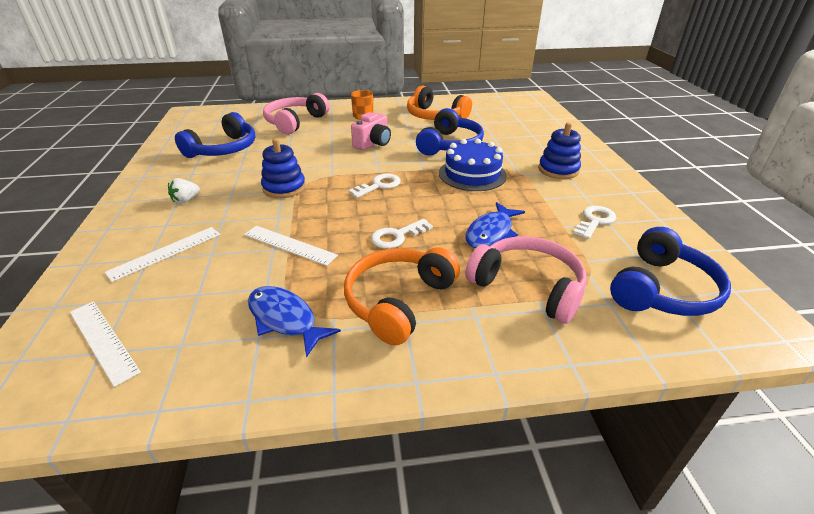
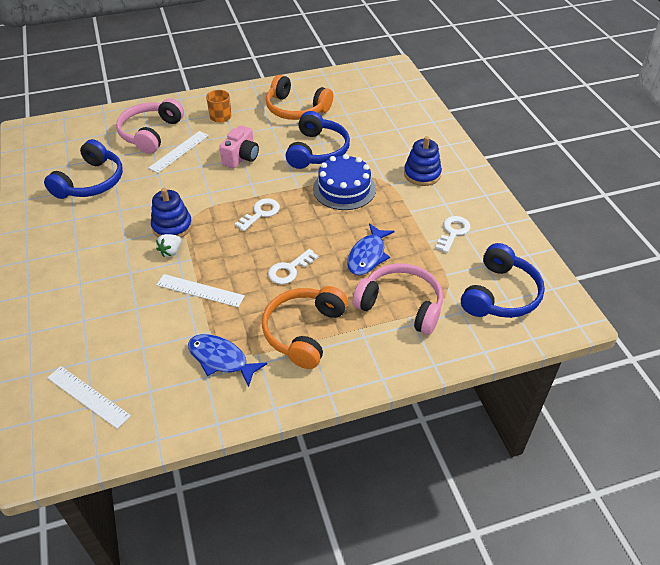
camera: 10 degrees left, 10 degrees up
(165, 253) = (95, 312): white ruler -> white ruler (179, 151)
(186, 200) = (84, 253): white strawberry -> white strawberry (171, 252)

